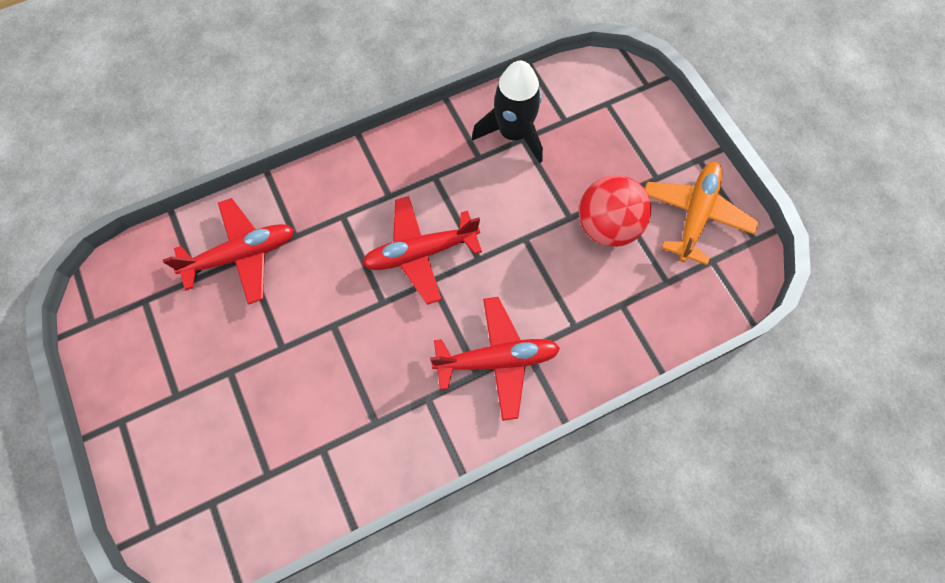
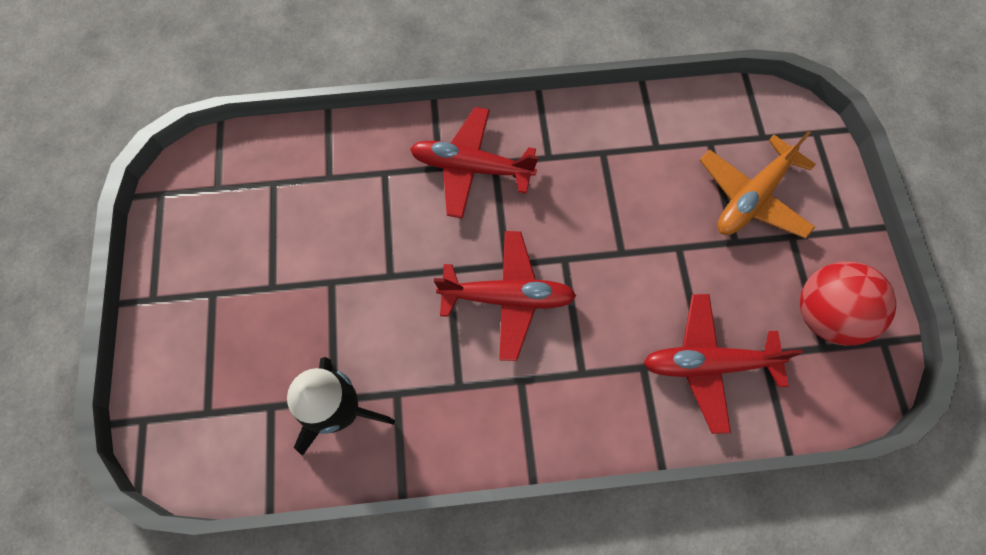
camera: 160 degrees left, 0 degrees up
(607, 226) = (297, 258): red ball -> red ball (825, 315)
(695, 215) = (201, 239): orange plane -> orange plane (752, 197)

